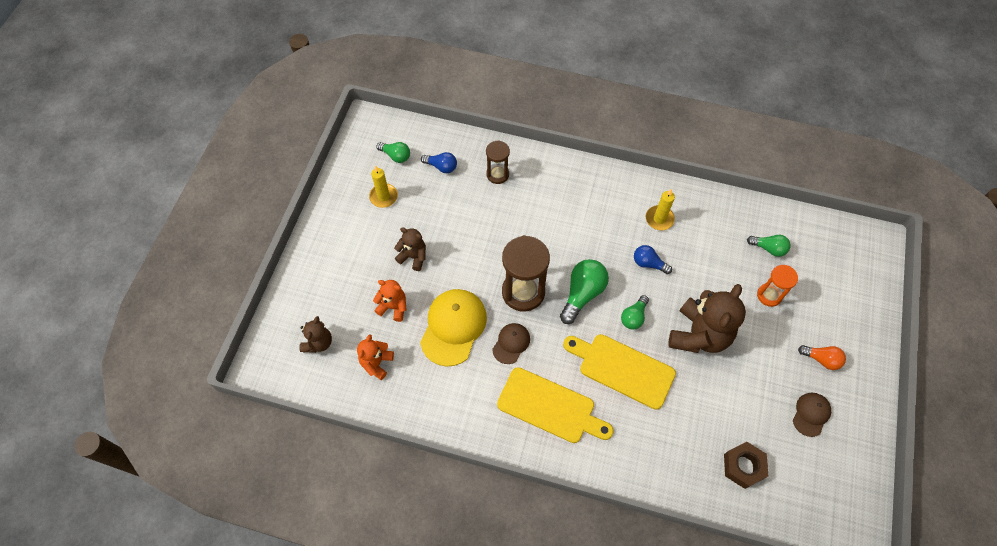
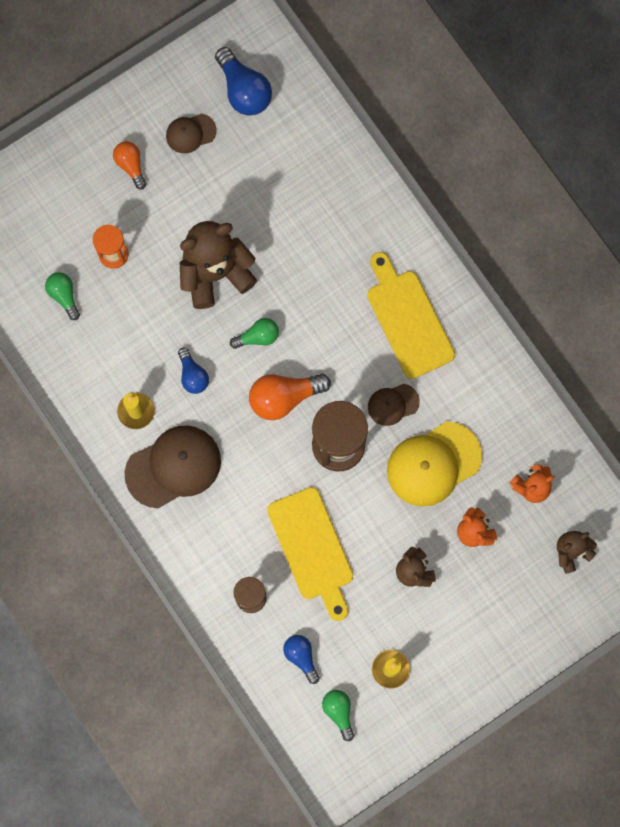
camera: 140 degrees left, 15 degrees up
(582, 294) = (284, 397): green light bulb -> orange light bulb
(607, 206) = (173, 467): none -> brown cap
(622, 369) = (314, 300): yellow cutting board -> yellow cutting board (312, 549)
(743, 466) = (291, 142): brown nut -> none
(812, 477) = (244, 90): none -> blue light bulb

